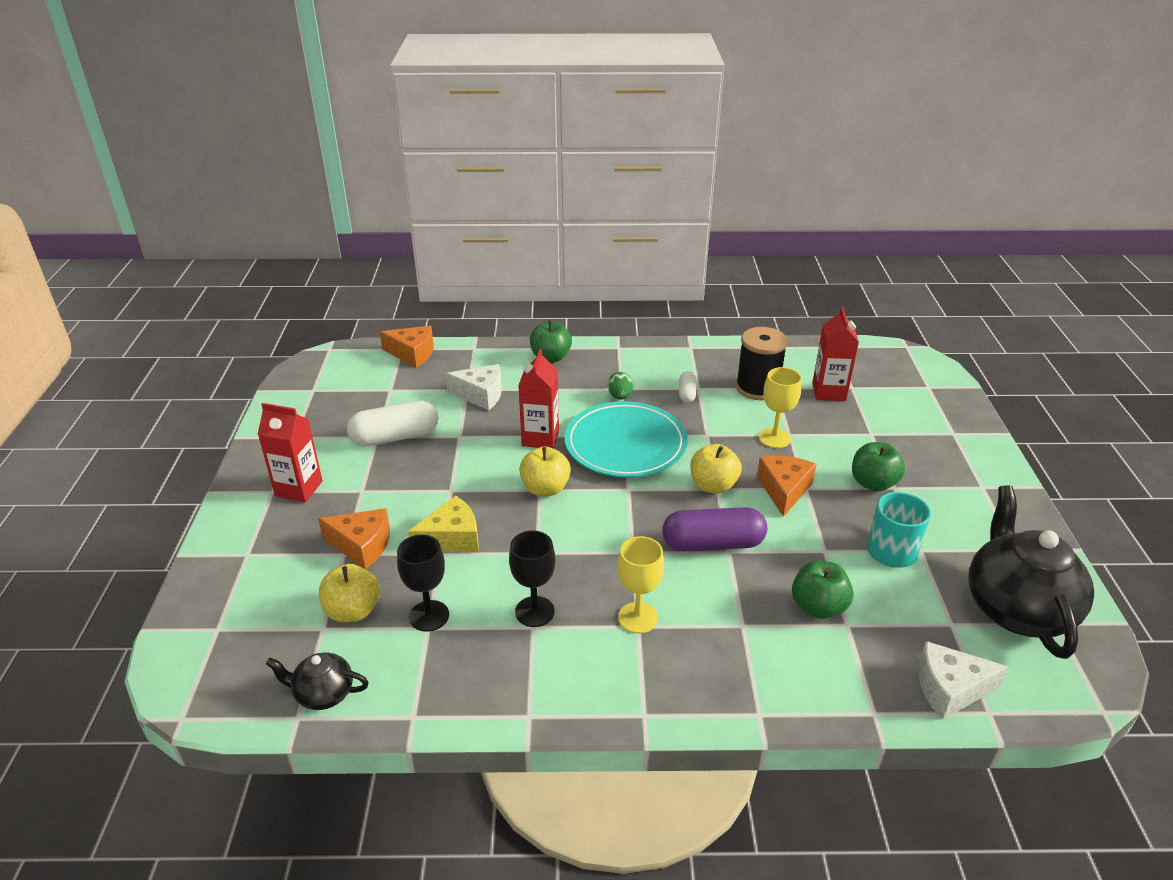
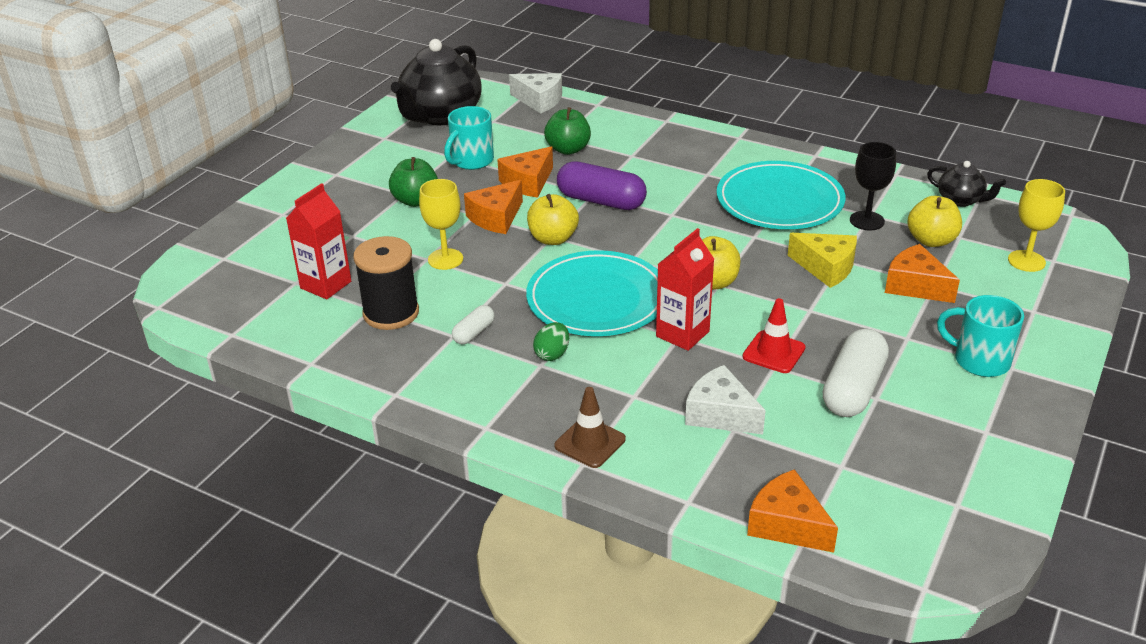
camera: 150 degrees left, 0 degrees up
(299, 489) = (979, 360): red carton -> turquoise mug
(395, 437) = (853, 389): white capsule -> white capsule turned 75 degrees counterclockwise
(452, 538) = (826, 267): yellow cheese -> yellow cheese turned 150 degrees counterclockwise
(464, 445) = (773, 352): none -> red traffic cone
(534, 611) = (779, 201): black goblet -> turquoise plate
(551, 358) = (590, 442): green apple -> brown traffic cone
(638, 618) = (703, 177): yellow goblet -> yellow goblet (1026, 261)
(804, 542) = (528, 182): none -> orange cheese

